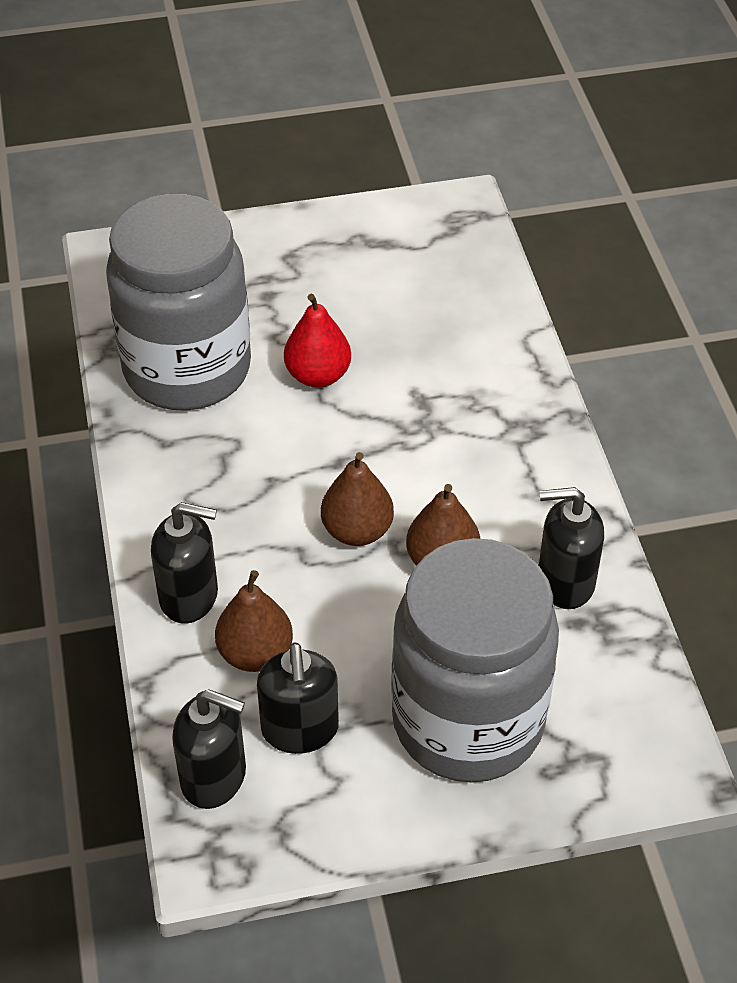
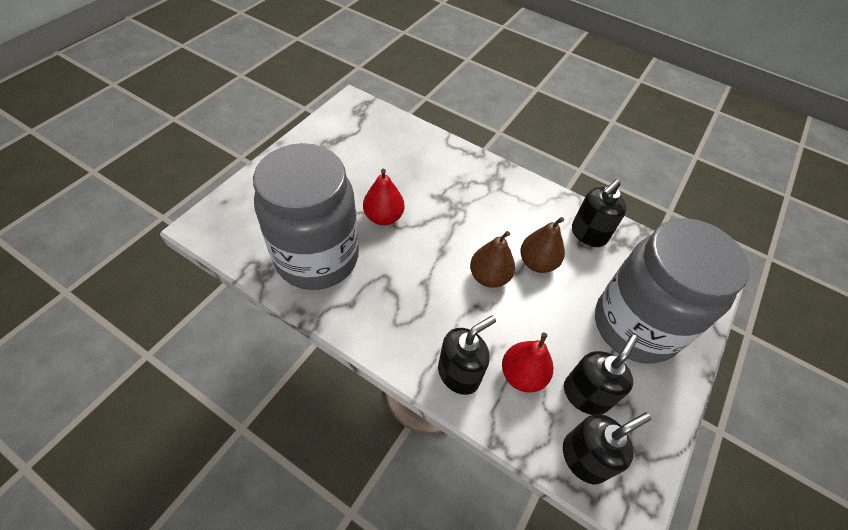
camera: 50 degrees left, 5 degrees up
(255, 653) = (522, 375): brown pear -> red pear
(300, 730) = (585, 394): black soap dispenser -> black soap dispenser turned 90 degrees counterclockwise

